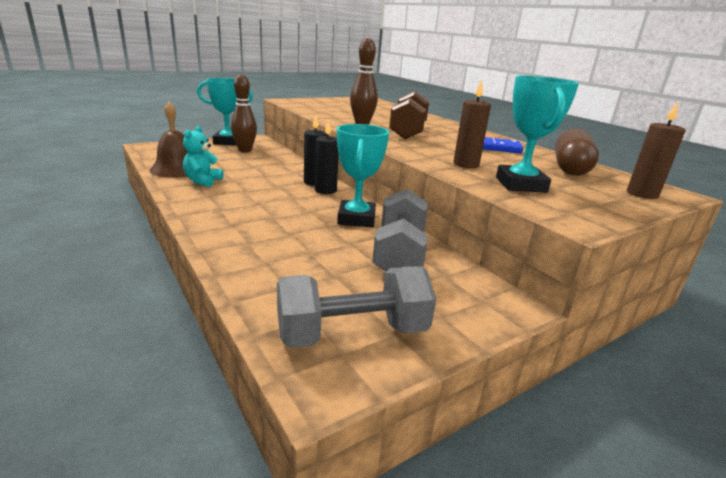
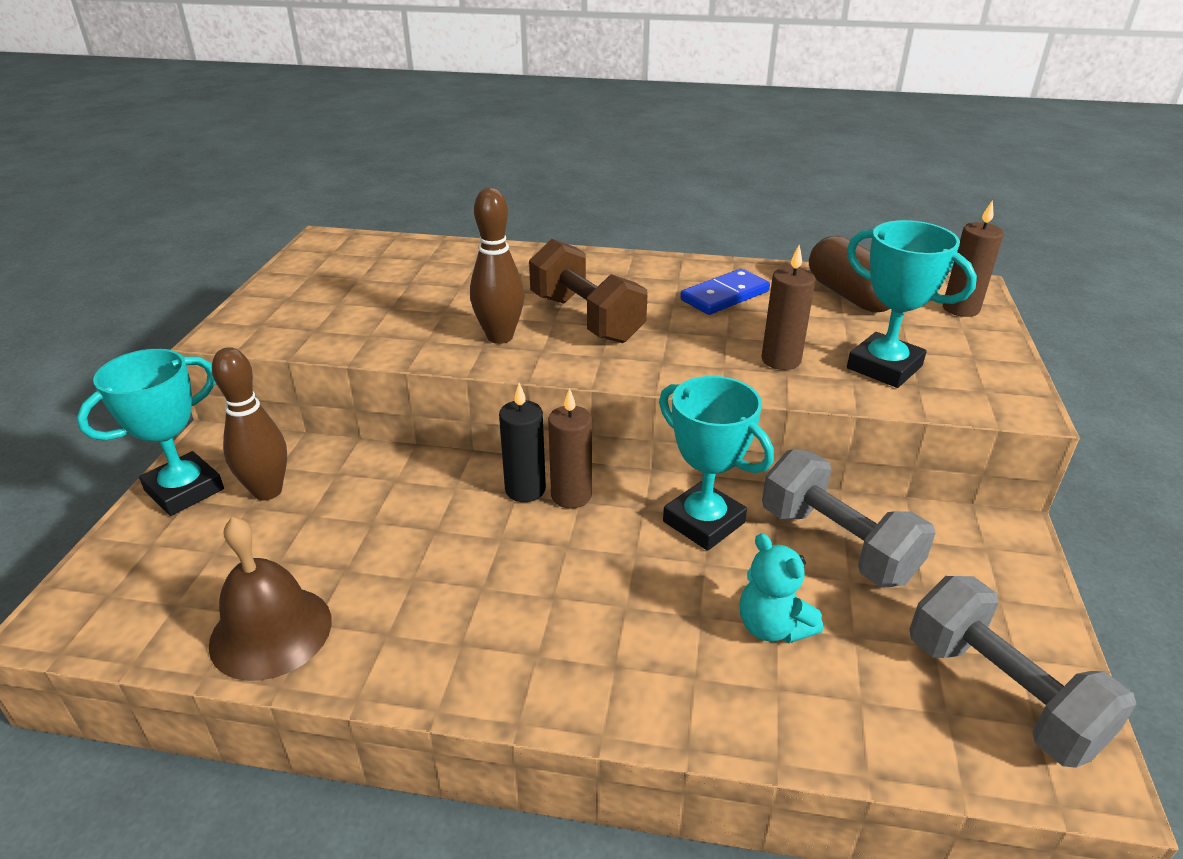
camera: 45 degrees left, 10 degrees up
(203, 181) = (380, 621): turquoise teddy bear -> turquoise teddy bear (772, 627)
(325, 190) = (571, 495): black candle -> brown candle
(352, 333) = (1000, 694): grey dumbbell -> grey dumbbell turned 60 degrees counterclockwise

